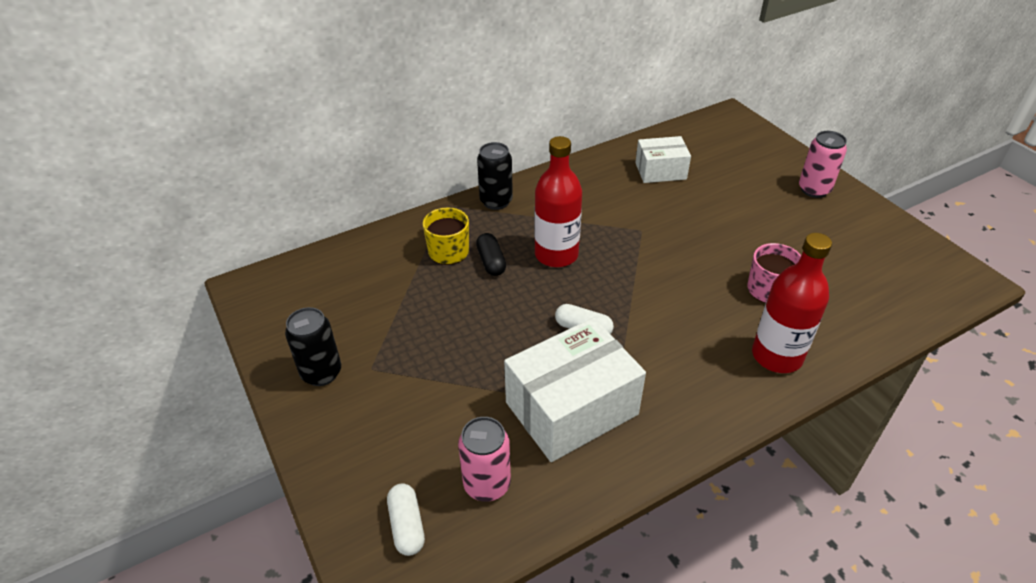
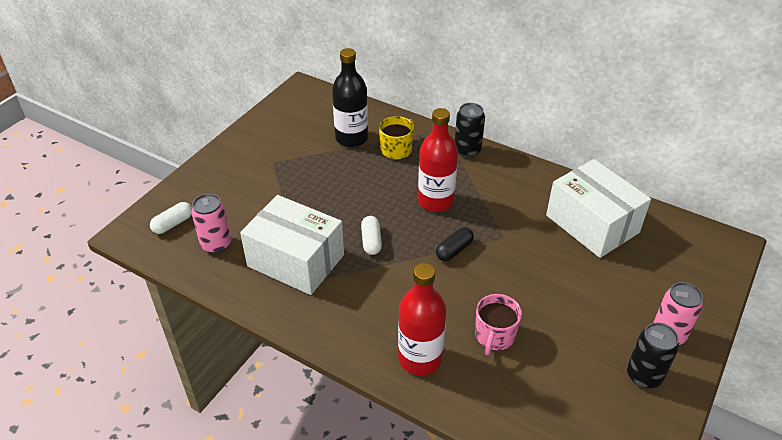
camera: 60 degrees right, 0 degrees up
(321, 373) = (257, 145): black can -> black can (644, 376)
(393, 279) = (351, 138): none -> black bottle
(491, 262) = (402, 173): black capsule -> black capsule (454, 250)
(660, 171) = (592, 224): white box -> white box, size x1.73

